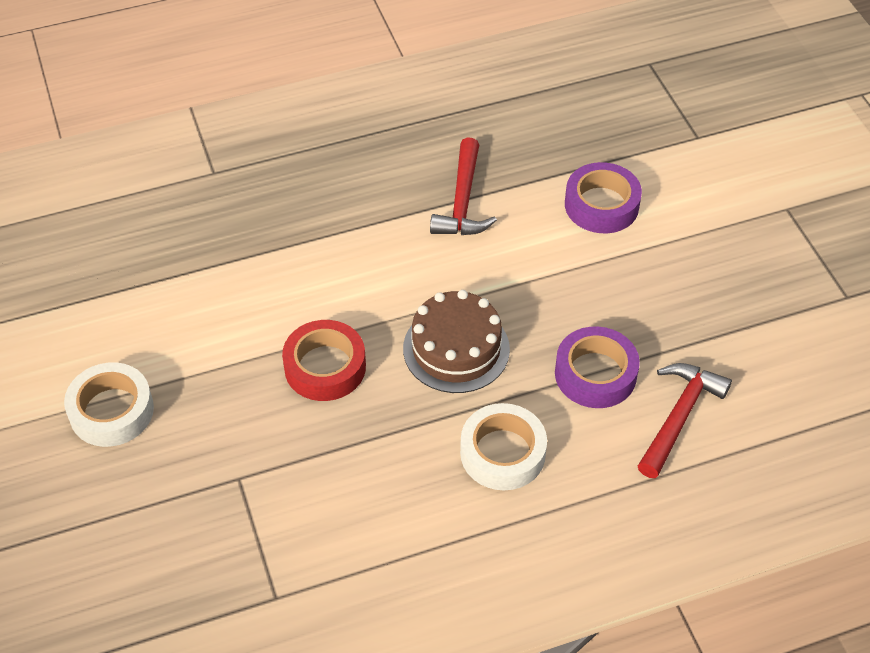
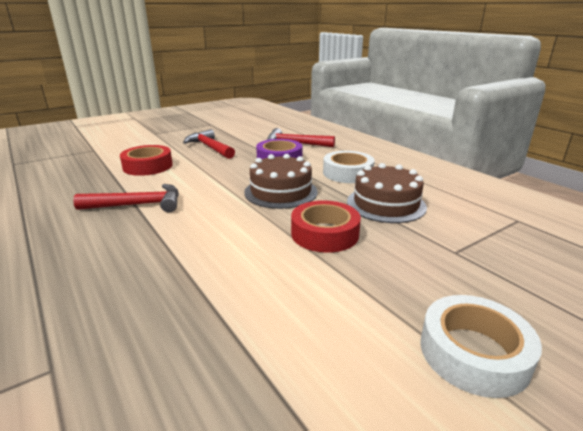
camera: 105 degrees left, 25 degrees down
(376, 460) = (386, 204): none -> brown cake
(601, 205) = (148, 166): purple tape -> red tape
(681, 284) = (209, 147): none -> red hammer

